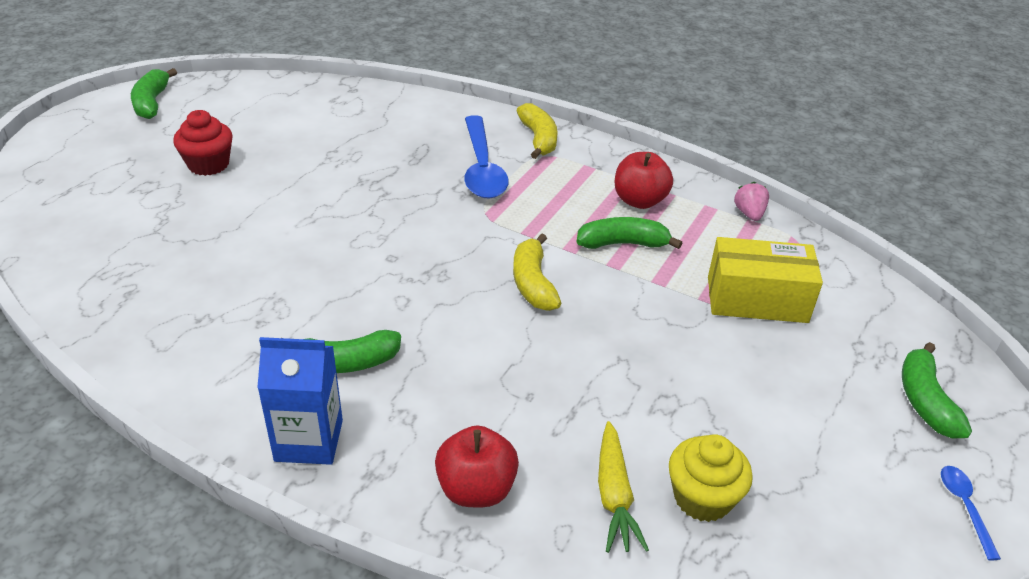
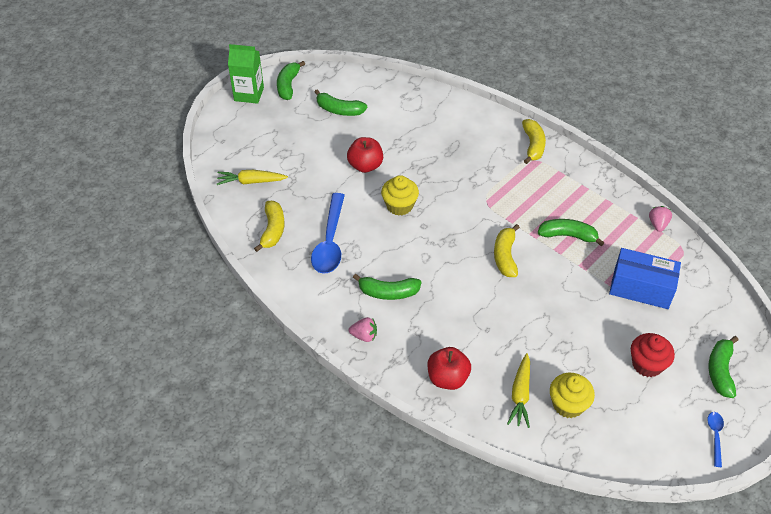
camera: 15 degrees right, 10 degrees up
(87, 118) = (249, 94): none -> green carton
(89, 230) = (251, 182): none -> yellow carrot
(127, 295) = (272, 230): none -> yellow banana
(208, 164) = (321, 141): red cupcake -> red cupcake (647, 364)
(235, 124) = (339, 110): none -> green banana
(309, 440) = (364, 336): blue carton -> pink strawberry
(347, 235) = (399, 206): none -> yellow cupcake
(482, 168) = (490, 165): blue spoon -> blue spoon (330, 241)
(639, 201) = (587, 204): red apple -> red apple (365, 166)
(757, 299) = (641, 288): yellow box -> blue box

